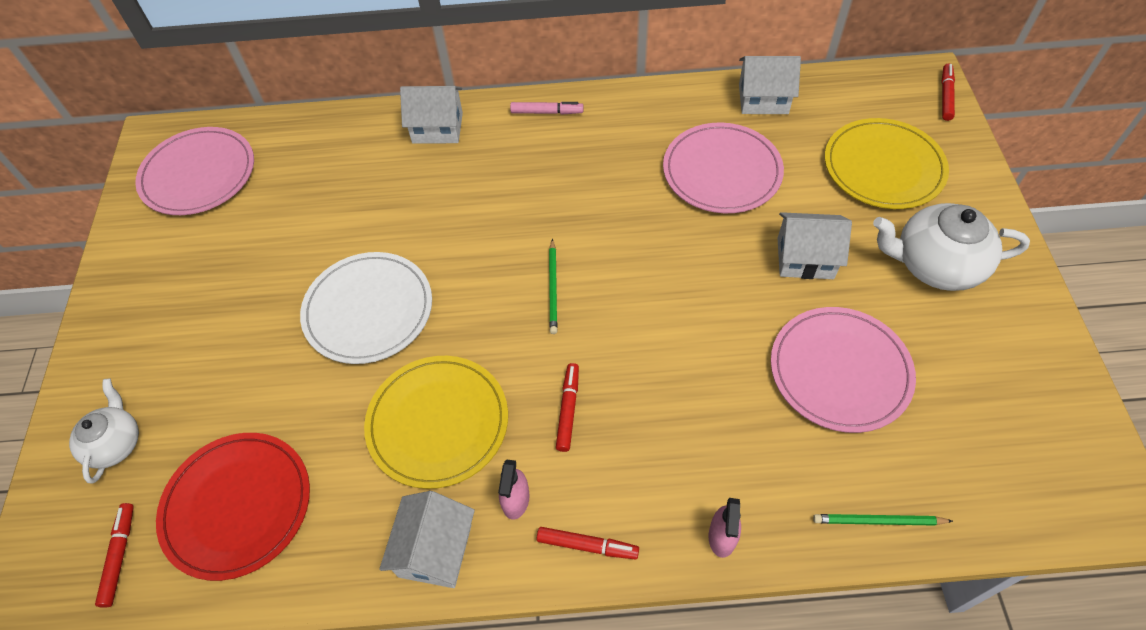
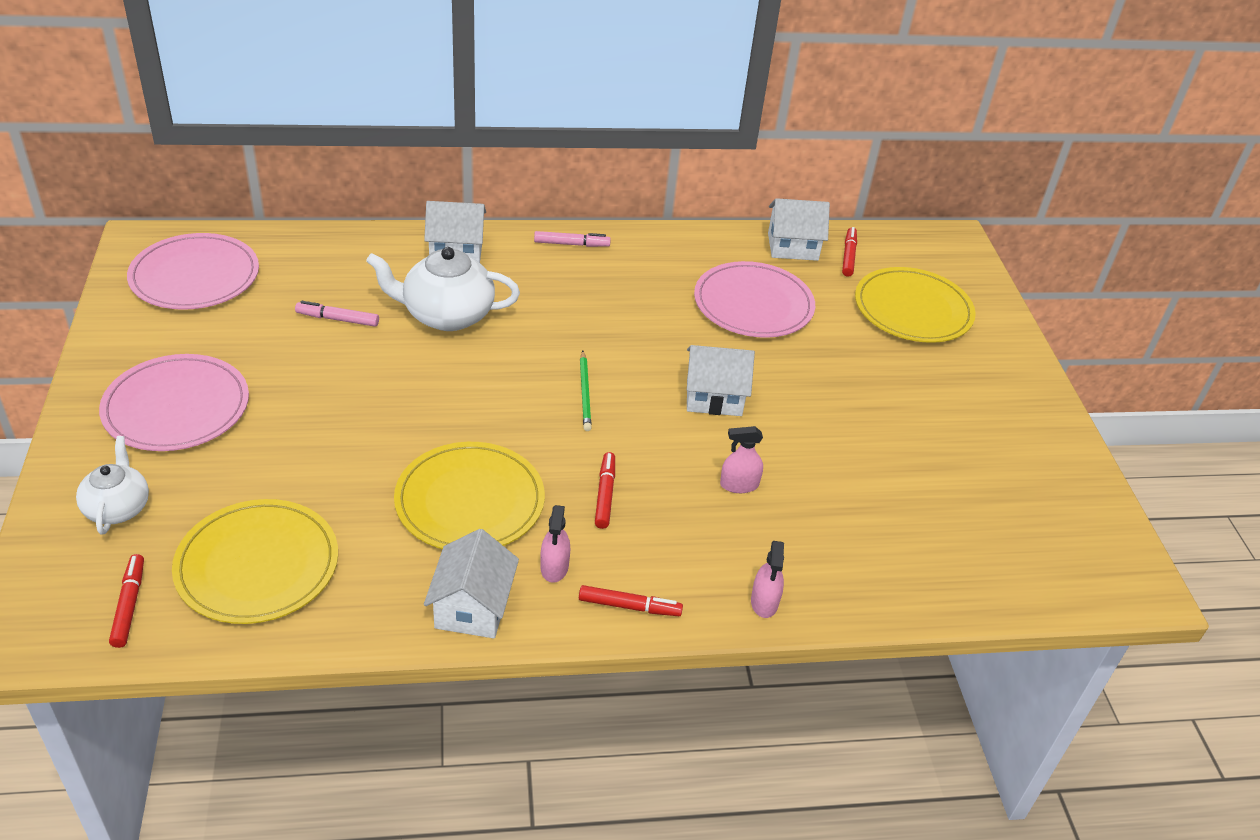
camera: 10 degrees left, 15 degrees down
(237, 506) = (257, 565): red plate -> yellow plate
(324, 215) = (337, 319): none -> pink marker
(368, 310) = (390, 403): white plate -> none
(701, 392) = (739, 485): none -> pink spray bottle
(805, 258) = (838, 380): white house -> white house (714, 397)
(840, 371) = (875, 472): pink plate -> pink plate (176, 407)
(878, 521) = (915, 593): green pencil -> none
(935, 265) = (964, 391): white teapot -> white teapot (446, 315)
(946, 96) = (971, 255): red marker -> red marker (848, 256)

